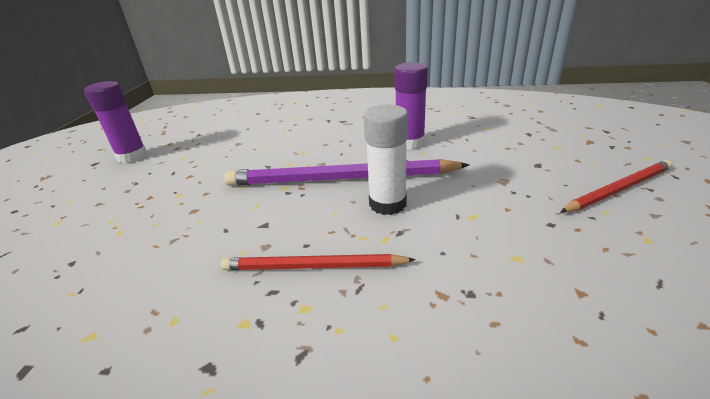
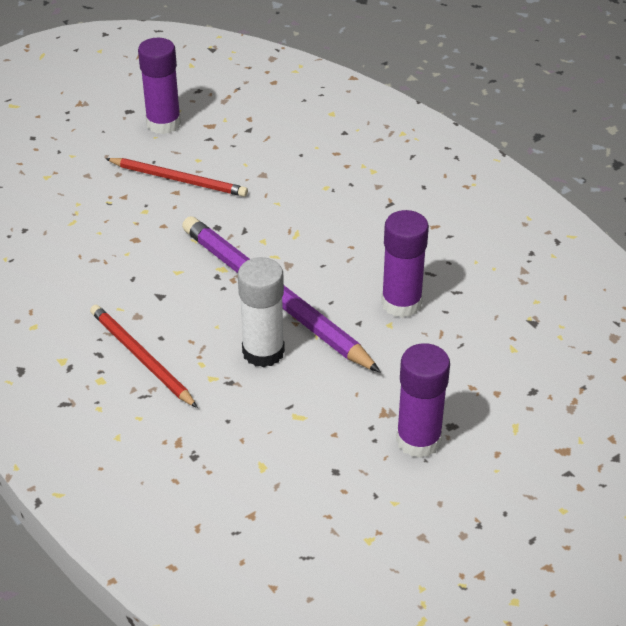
camera: 45 degrees right, 10 degrees up
(543, 179) = (418, 440): none -> purple glue stick
(618, 189) = (452, 501): red pencil -> red pencil (179, 180)

